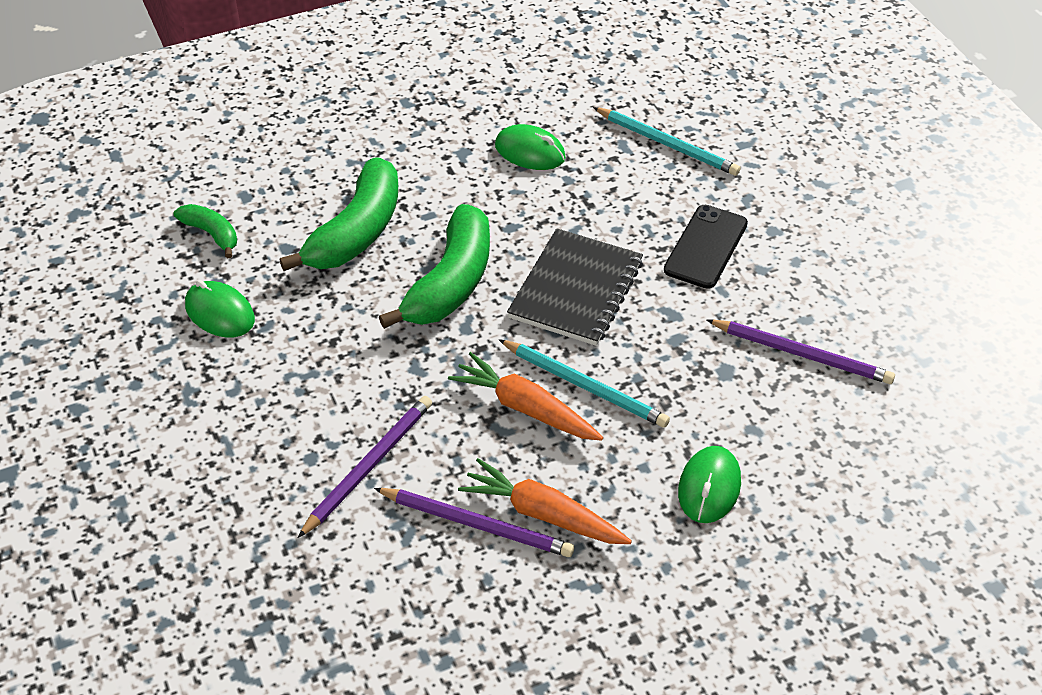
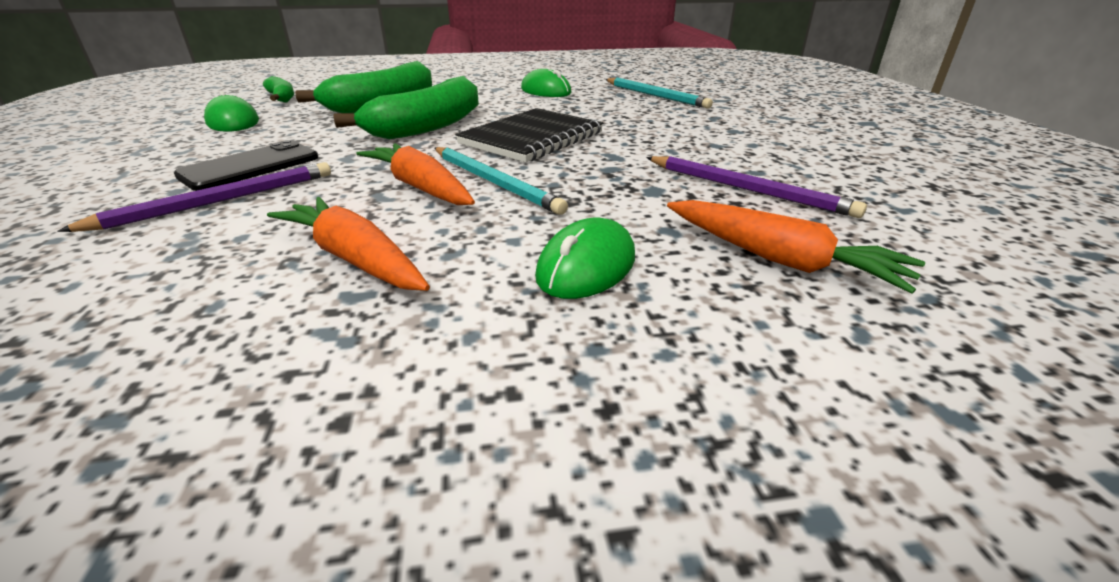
camera: 15 degrees right, 15 degrees down
(477, 524) = (268, 255): purple pencil -> none
(706, 247) = (666, 131): black phone -> black phone (250, 167)
(836, 450) = (779, 259): none -> orange carrot

